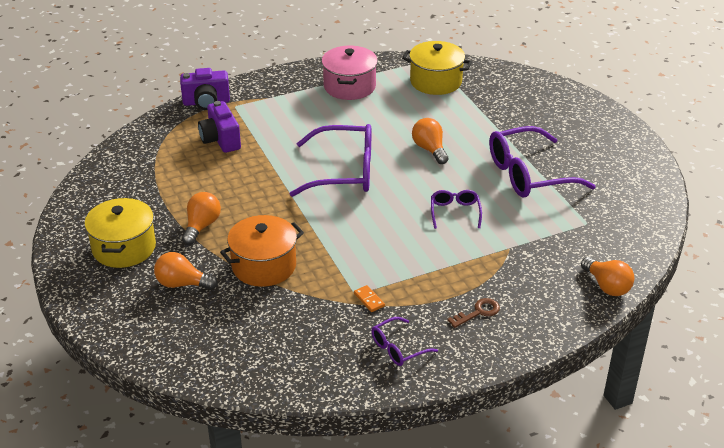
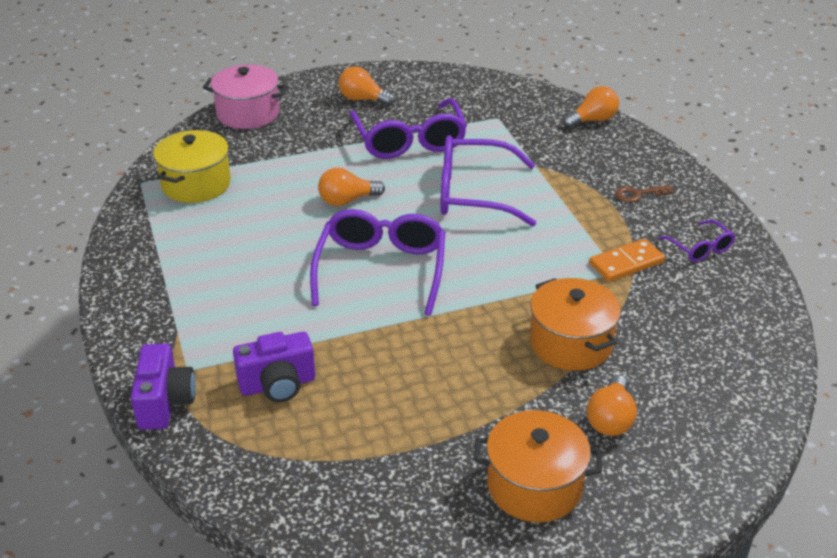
camera: 85 degrees left, 0 degrees up
(124, 248) = (534, 485): yellow pot -> orange pot
(201, 226) = (487, 402): orange light bulb -> orange light bulb (363, 99)
(349, 86) = (178, 255): pink pot -> pink pot (248, 114)
(369, 300) = (626, 263): orange domino -> orange domino, size x1.83
(455, 212) = (473, 194): purple glasses -> purple glasses, size x2.02
(478, 312) = (638, 194): brown key -> brown key turned 75 degrees counterclockwise

